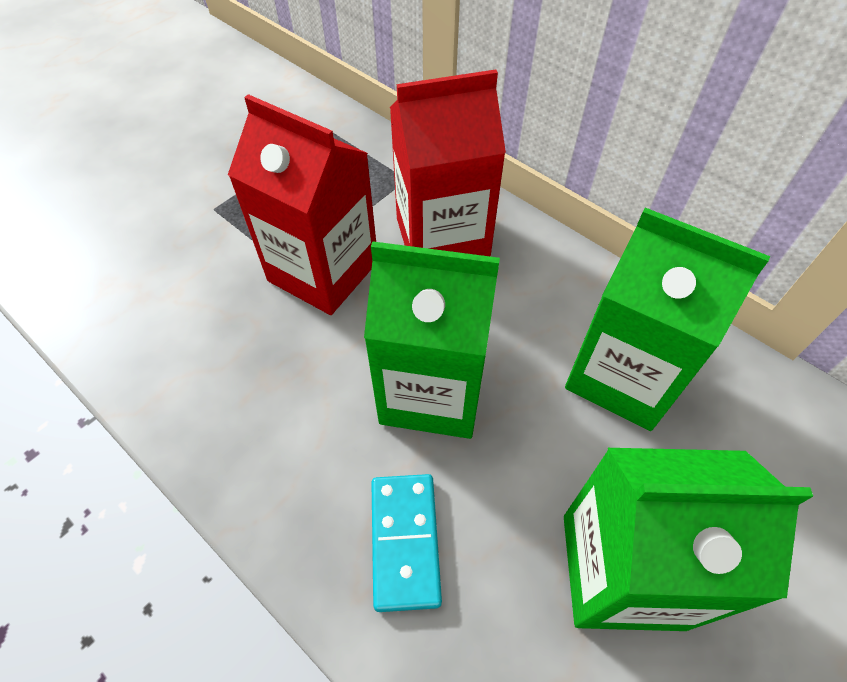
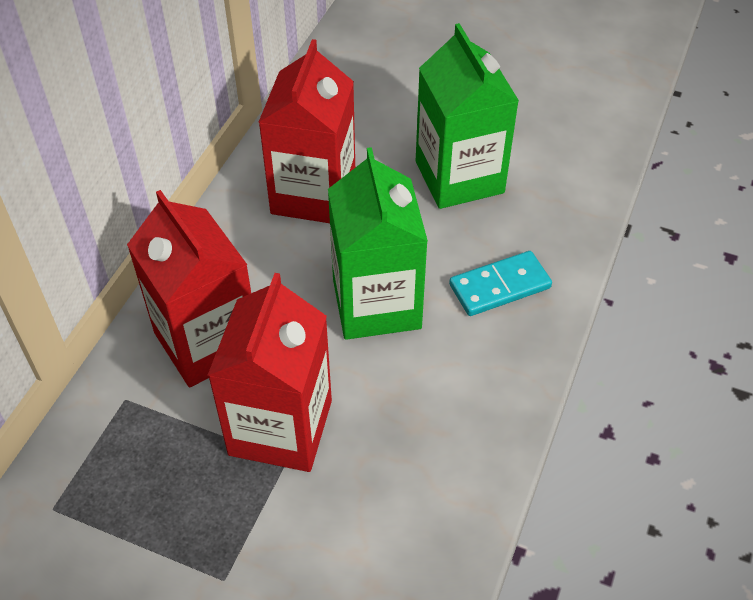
camera: 110 degrees left, 5 degrees down
(623, 375) = (313, 194): green carton -> red carton

